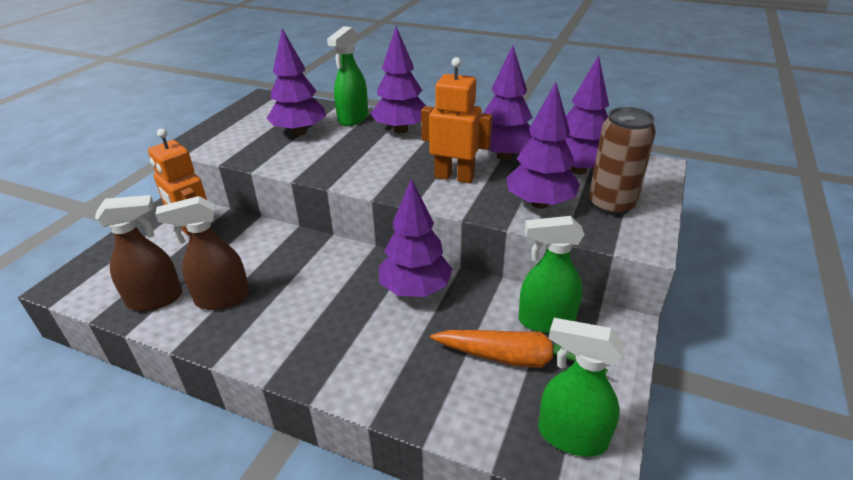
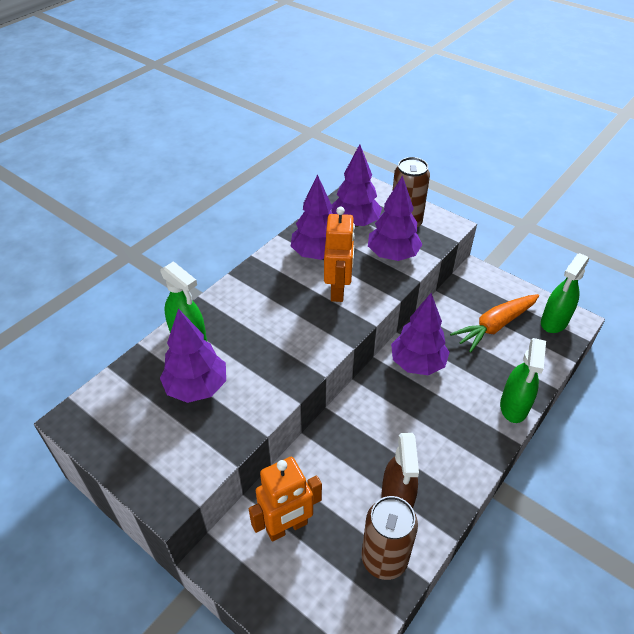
camera: 75 degrees left, 10 degrees up
(156, 299) = (384, 559): brown spray bottle -> brown can
(401, 130) = (236, 307): purple tree -> none
(454, 177) = (338, 290): orange robot -> orange robot turned 150 degrees clockwise
(519, 358) = (495, 326): orange carrot -> orange carrot turned 150 degrees counterclockwise
(545, 321) = (464, 304): green spray bottle -> green spray bottle (514, 407)

